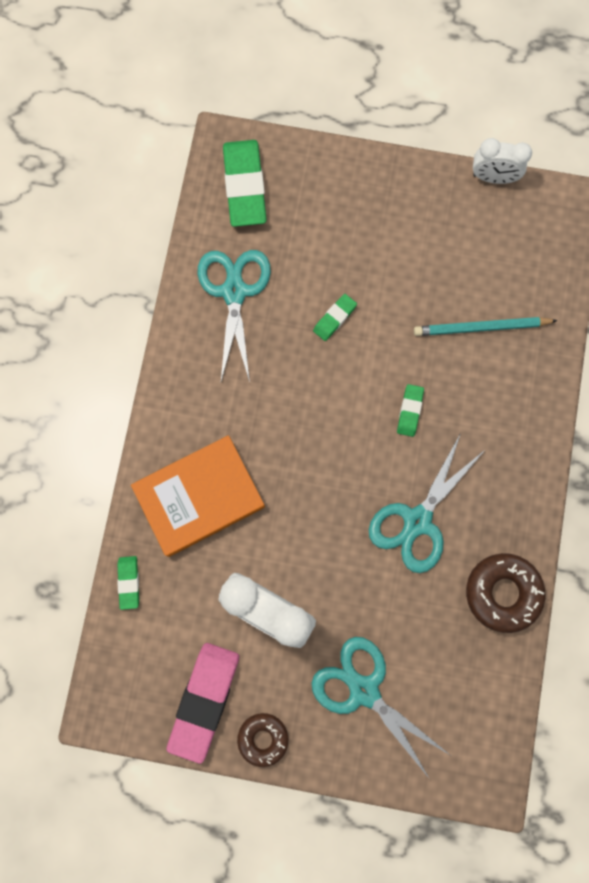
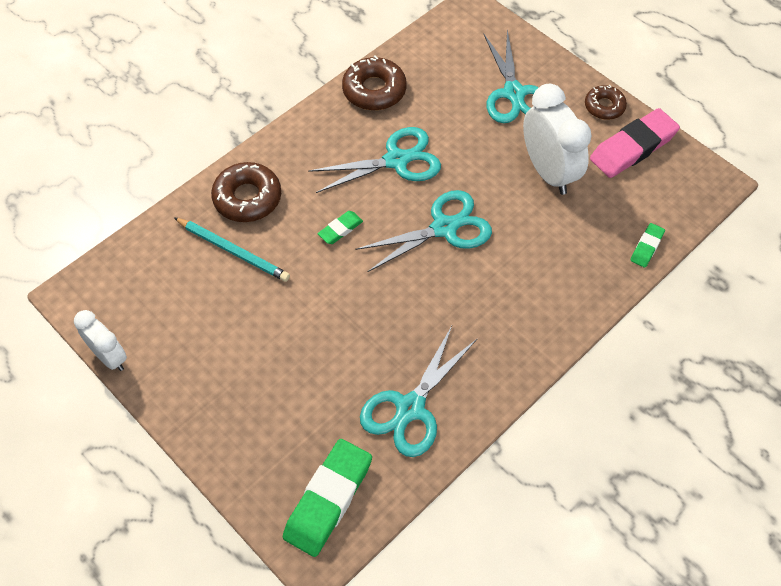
camera: 145 degrees left, 20 degrees down
(199, 497) = (552, 270): orange book -> none
(322, 476) = (444, 228): none -> turquoise scissors
(334, 318) = (342, 331): green eraser -> none
(515, 386) = (247, 198): none -> brown donut

